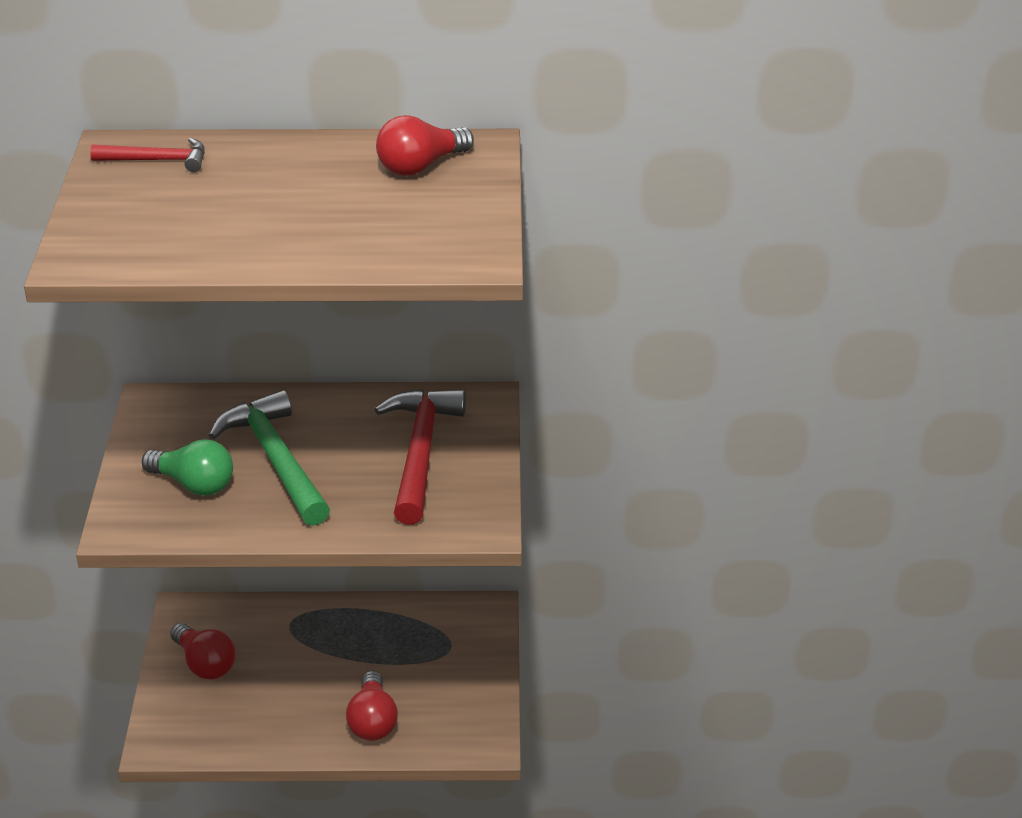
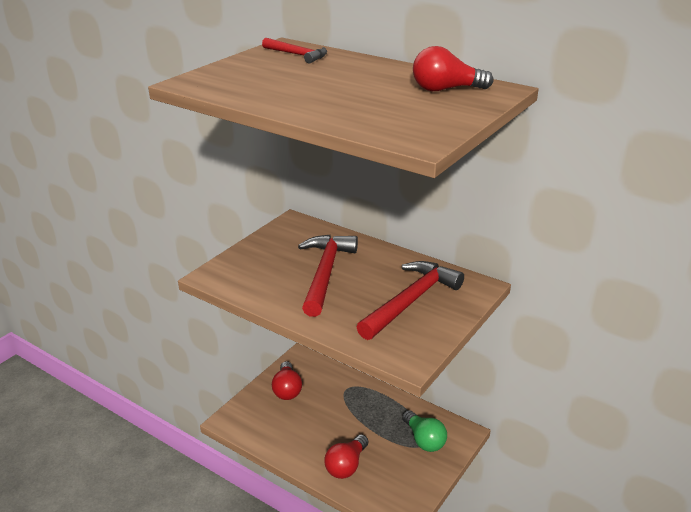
camera: 35 degrees right, 5 degrees down
(194, 484) = (270, 269): green light bulb -> green light bulb (424, 440)
(276, 460) = (325, 273): green hammer -> red hammer

